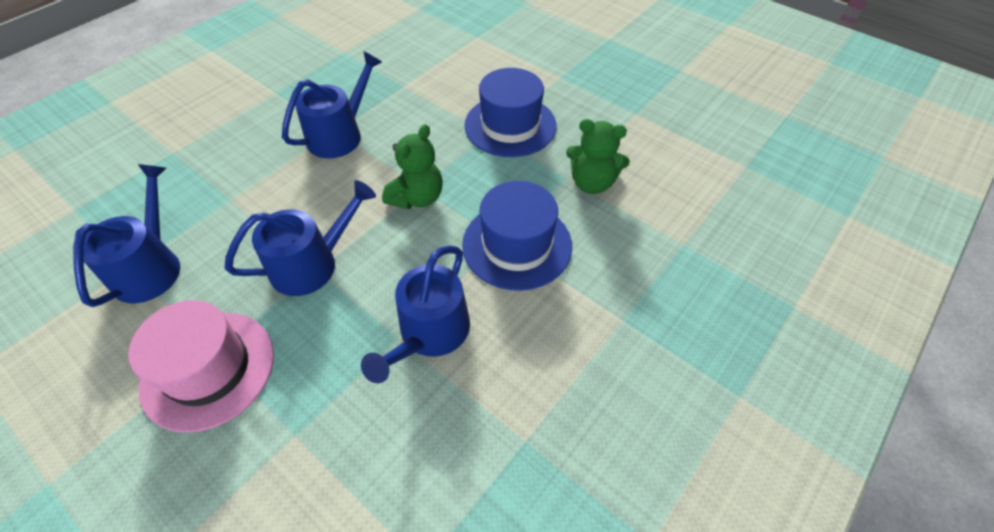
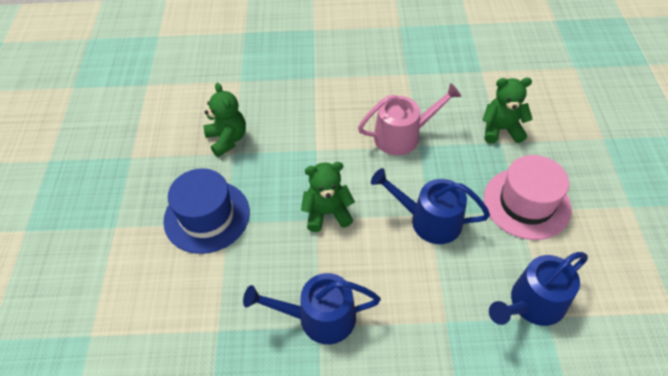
camera: 130 degrees left, 0 degrees up
(308, 459) = (501, 129): none -> green teddy bear
(430, 333) = (402, 136): blue watering can -> pink watering can
(517, 245) = (312, 141): blue hat -> none

